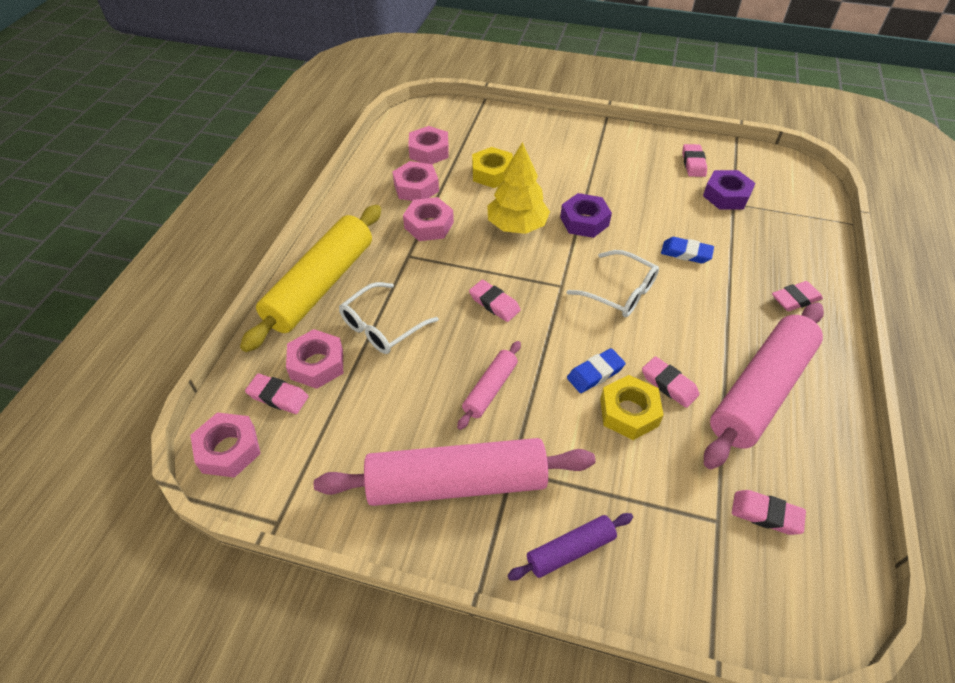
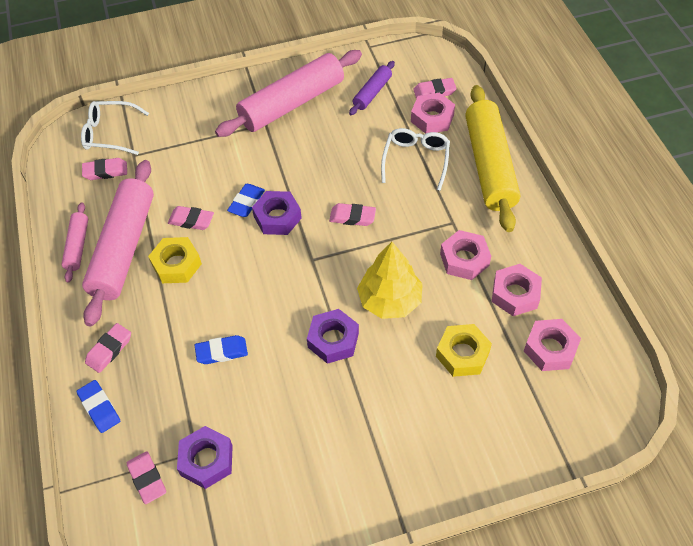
camera: 150 degrees right, 5 degrees up
(229, 449) = (430, 58): pink nut -> none
(490, 389) = (310, 158): pink rolling pin -> pink rolling pin (78, 246)
(570, 340) = (277, 217): none -> purple nut
(570, 550) = (210, 105): purple rolling pin -> purple rolling pin (372, 93)
(620, 292) = (261, 278): white glasses -> white glasses (110, 133)
(629, 412) = (211, 188): yellow nut -> yellow nut (176, 264)
(693, 163) = (261, 499): pink eraser -> pink eraser (147, 479)
(811, 260) = (99, 408): none -> blue eraser

